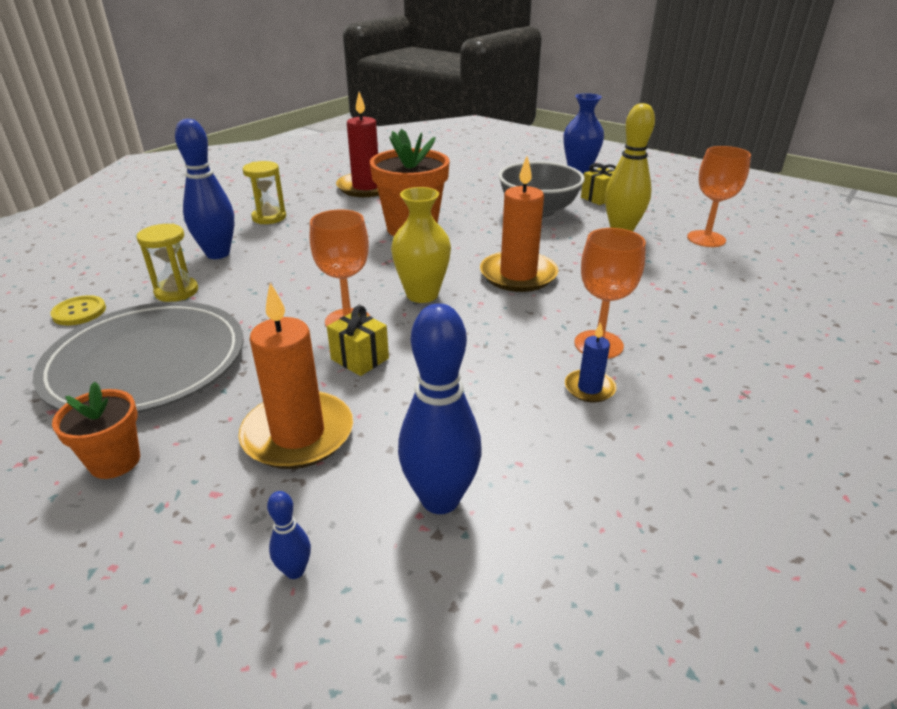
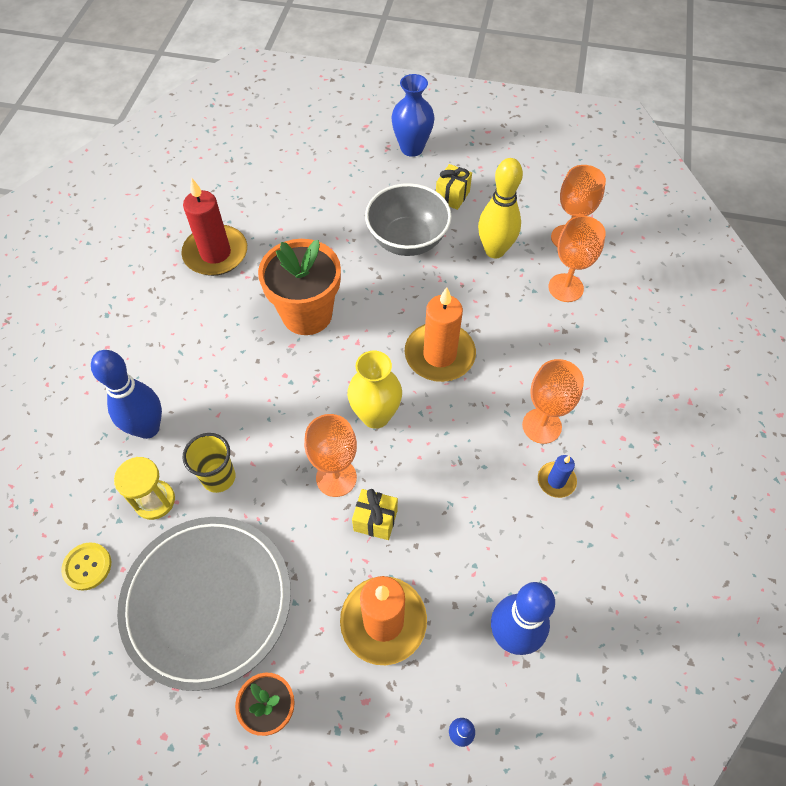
camera: 25 degrees left, 25 degrees up
(243, 293) = (219, 477): none -> yellow cup
(269, 217) = (152, 347): yellow hourglass -> none
(686, 265) = (565, 288): none -> orange goblet

